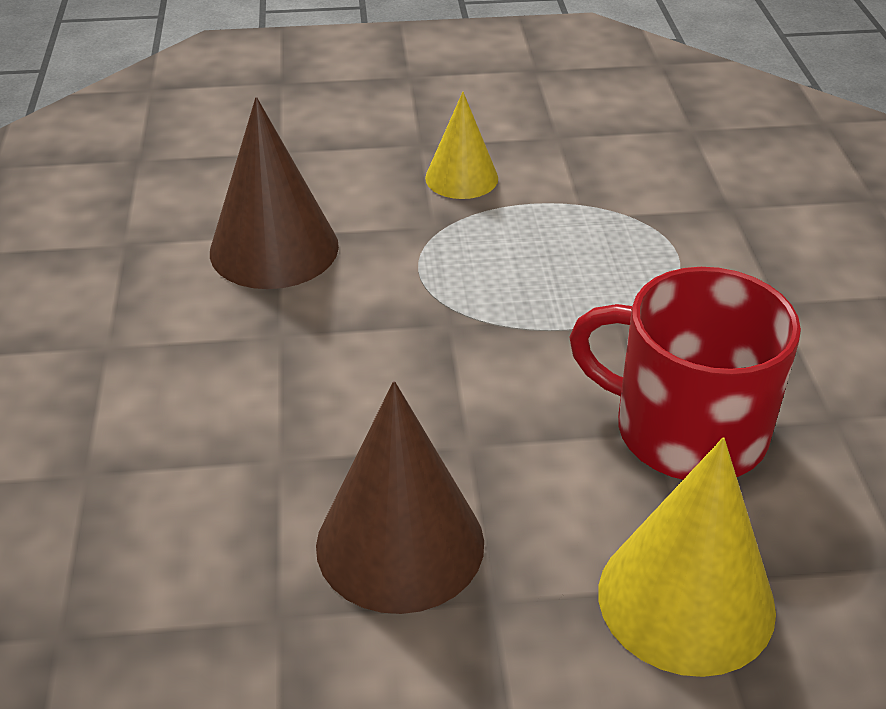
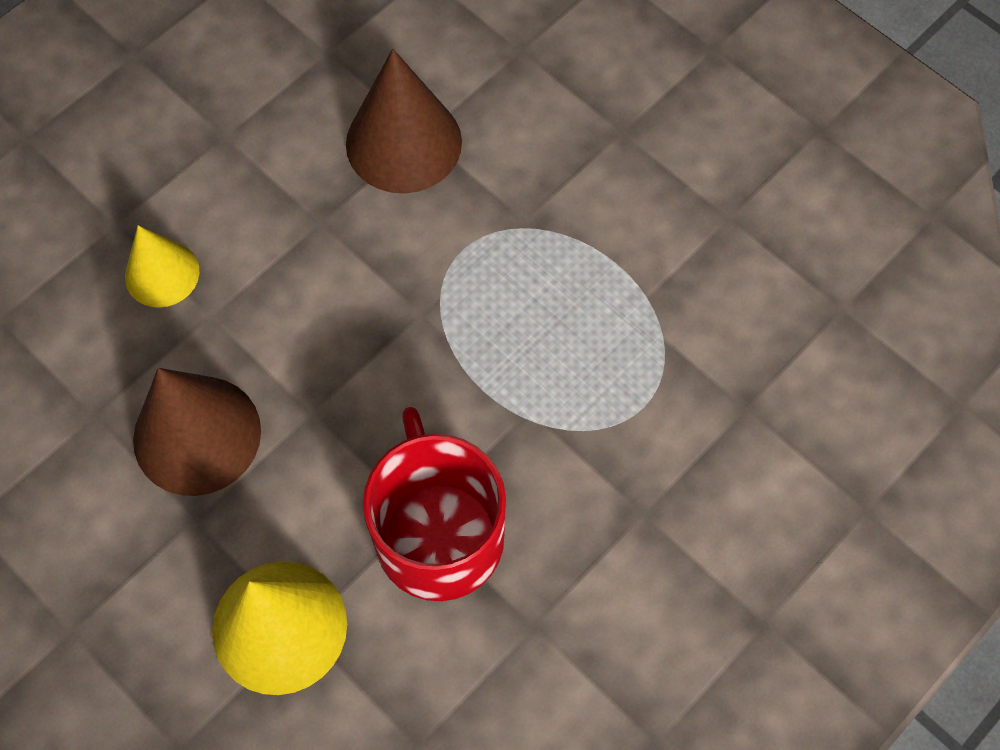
camera: 50 degrees right, 25 degrees up
(461, 178) = (603, 192): yellow cone -> yellow cone (162, 273)

